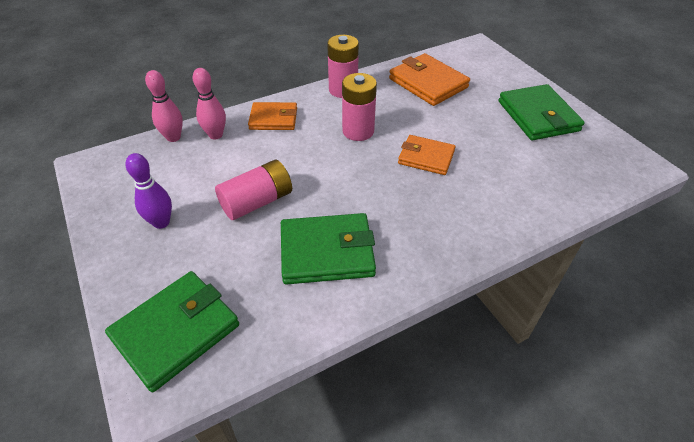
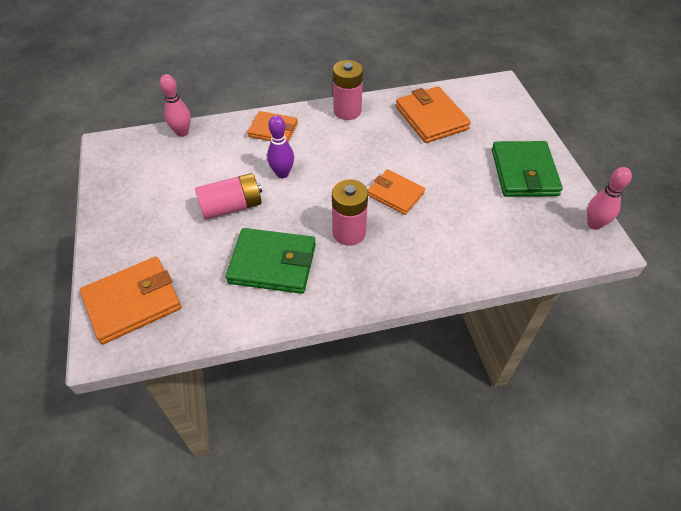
camera: 15 degrees right, 5 degrees up
(161, 222) = (149, 209): purple bowling pin -> purple bowling pin (282, 173)
(176, 331) = (133, 302): green wallet -> orange wallet
(216, 135) = (218, 137): pink bowling pin -> pink bowling pin (594, 224)
(358, 131) = (344, 156): pink battery -> pink battery (349, 232)

